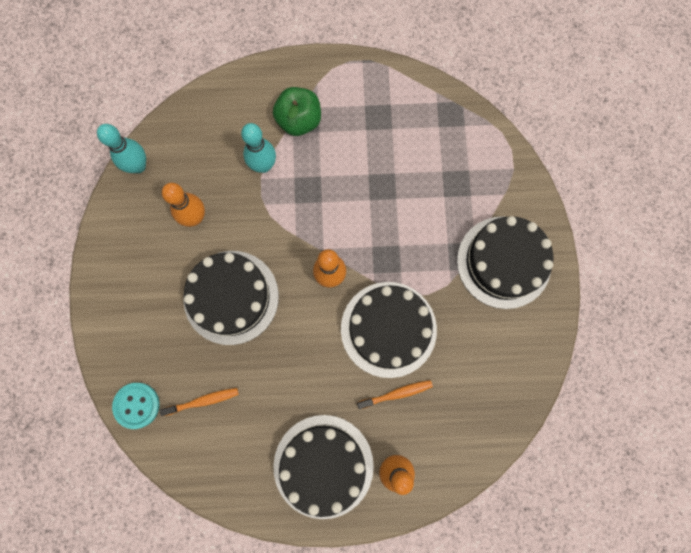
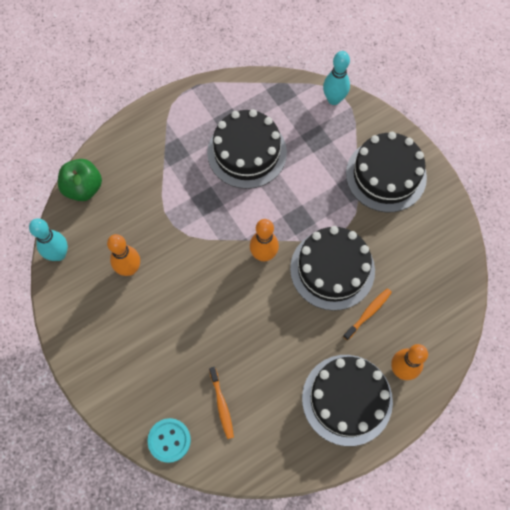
camera: 30 degrees left, 10 degrees down
(203, 401) = (222, 405): orange toothbrush -> orange toothbrush turned 120 degrees clockwise
(231, 297) = (195, 313): black cake -> black cake (247, 152)
(263, 165) = (161, 201): turquoise bowling pin -> turquoise bowling pin (334, 99)
(299, 120) = (169, 154): green apple -> green apple (83, 188)

